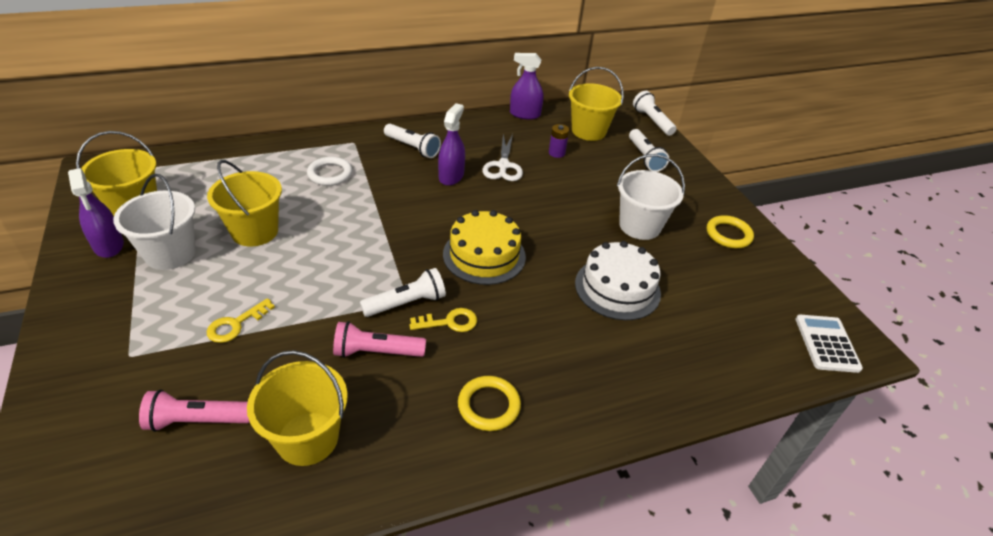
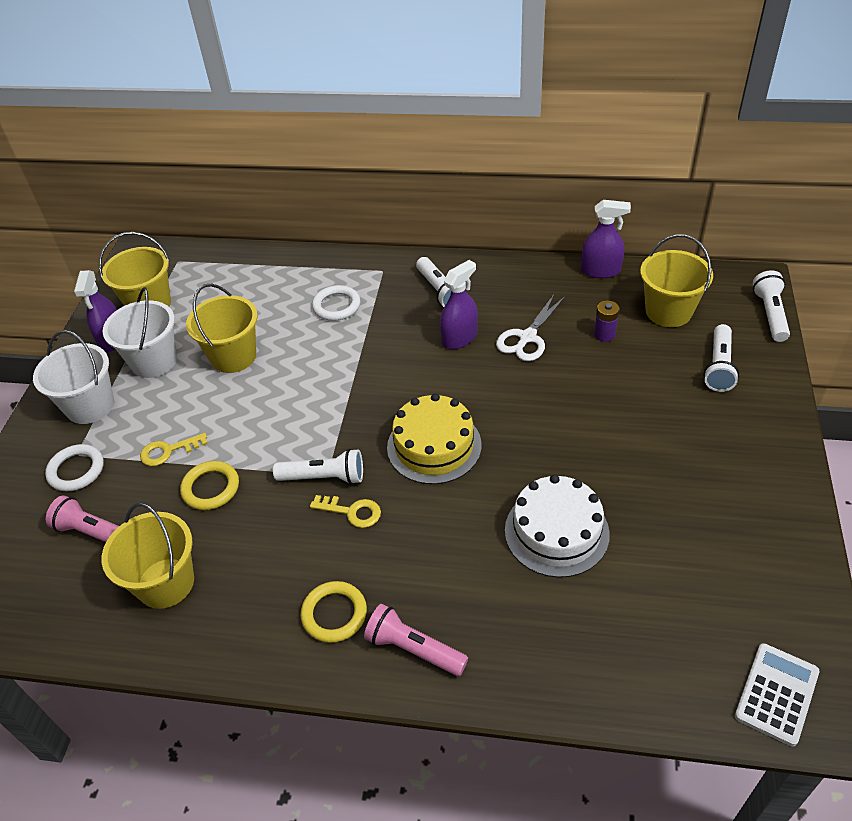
camera: 35 degrees right, 5 degrees up
(138, 370) = (76, 470): none -> white ring
(376, 352) = (267, 520): pink flashlight -> pink flashlight (413, 649)
(525, 114) = (600, 271): purple spray bottle -> purple spray bottle turned 150 degrees clockwise
(639, 226) = (641, 461): white bucket -> white bucket (90, 406)
(728, 234) = (755, 506): yellow ring -> yellow ring (211, 488)

